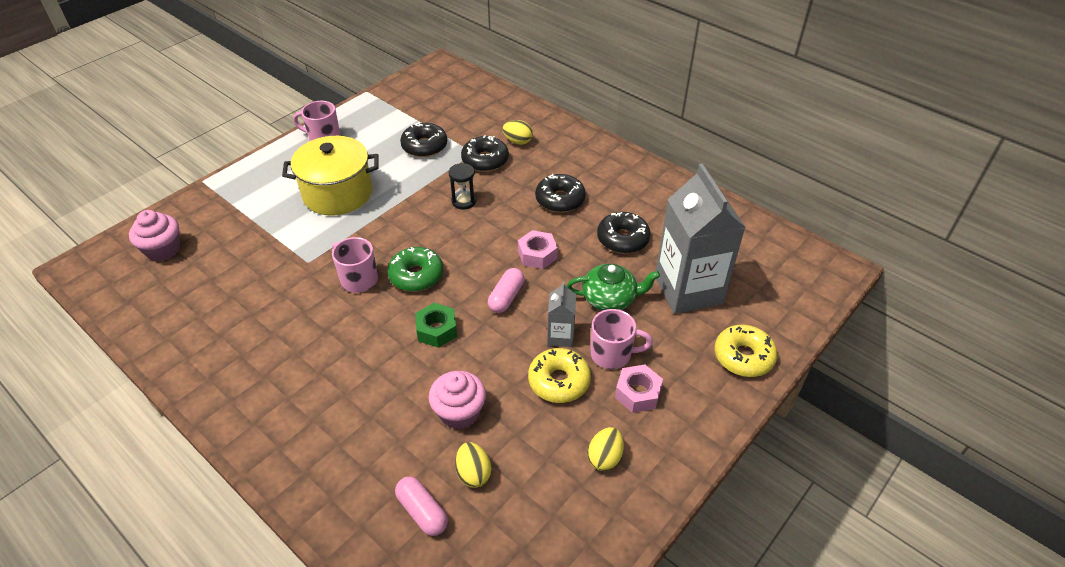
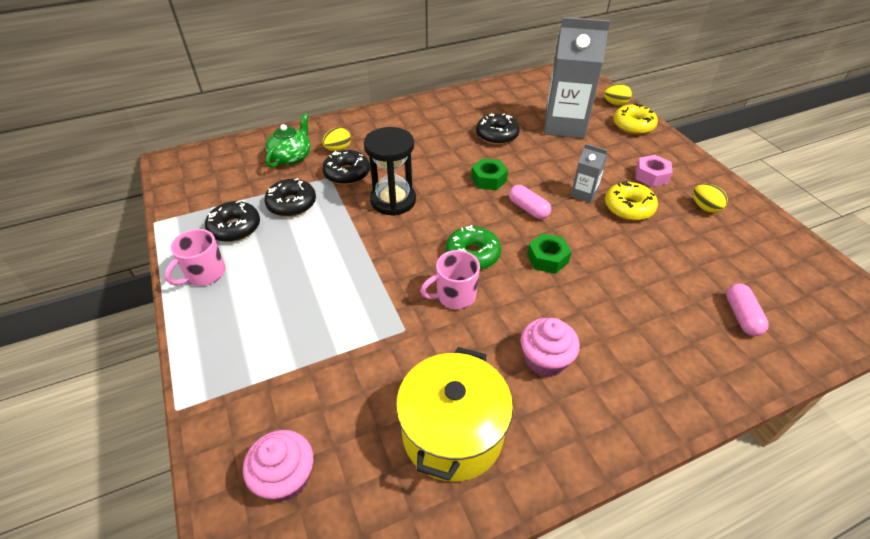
camera: 65 degrees left, 0 degrees up
(338, 193) = (312, 283): yellow pot -> yellow pot (452, 433)
(422, 511) = (741, 316): pink capsule -> pink capsule turned 75 degrees counterclockwise
(459, 412) = (644, 268): pink cupcake -> pink cupcake (545, 360)
(464, 201) = (393, 200): black hourglass -> black hourglass, size x1.85
(473, 473) = (708, 276): yellow egg -> yellow egg (615, 103)
(537, 255) = (488, 179): pink nut -> green nut
(560, 199) = (431, 150): black donut -> black donut (235, 228)
(610, 299) = (556, 160): green teapot -> green teapot (291, 157)
(612, 354) = (611, 175): pink mug -> none

